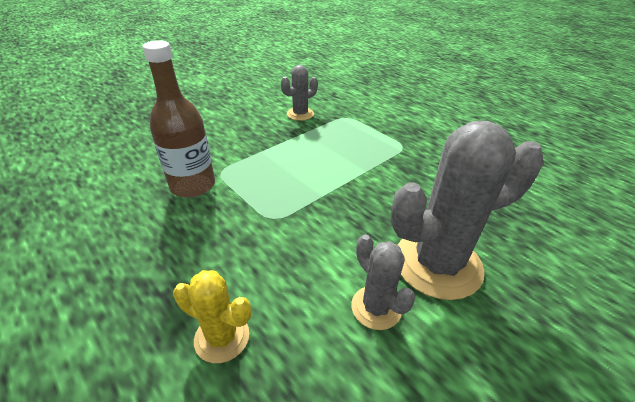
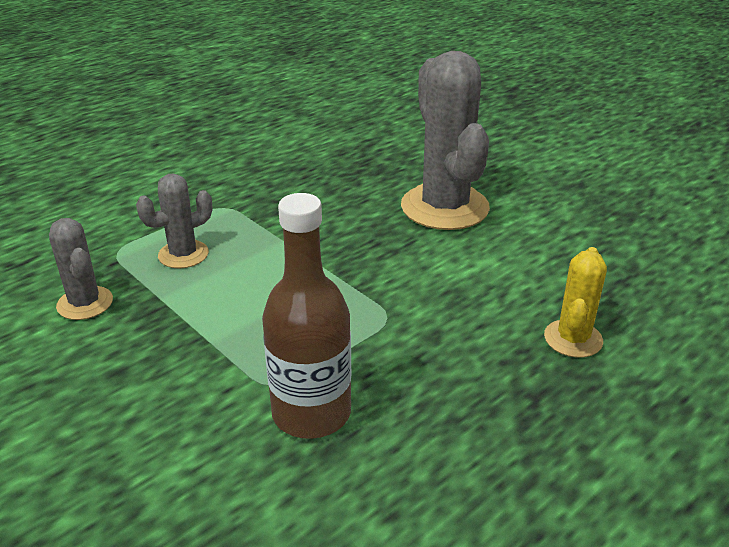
camera: 90 degrees left, 5 degrees down
(376, 307) = (507, 245): grey cactus -> grey cactus (183, 254)

